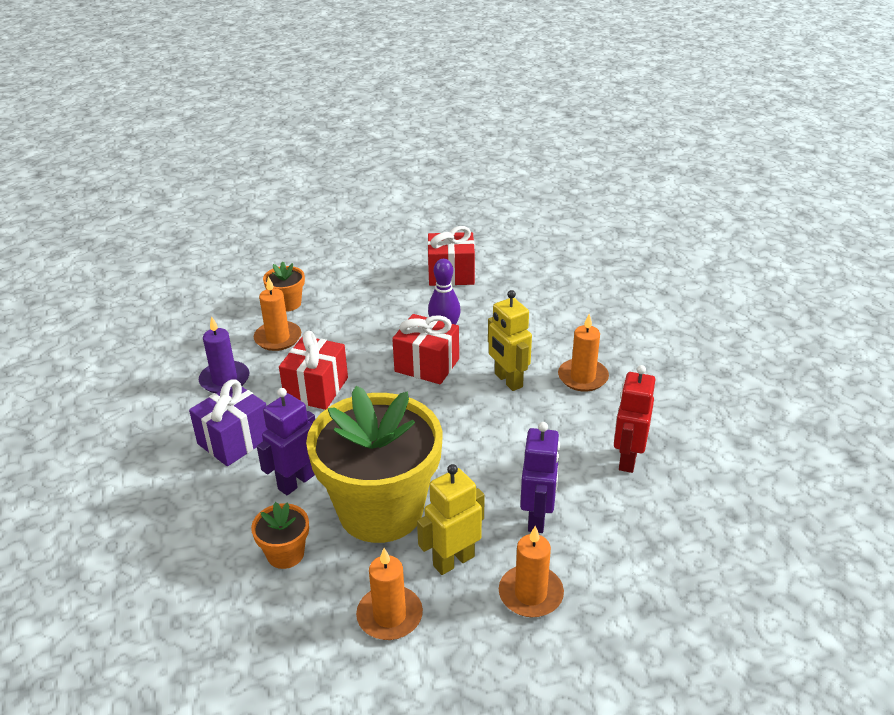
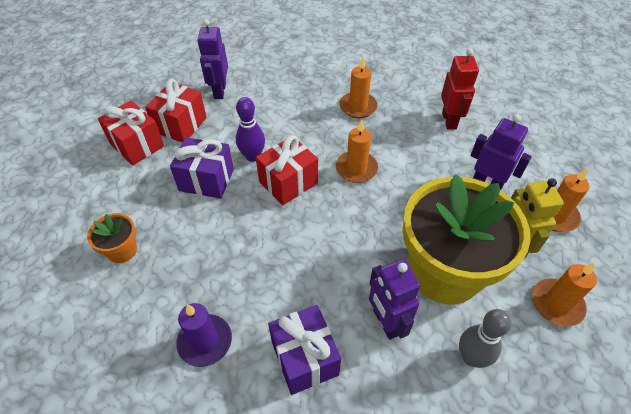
camera: 65 degrees left, 15 degrees up
(278, 338) = (172, 275): orange candle -> orange candle (356, 168)
(285, 554) = (471, 357): orange flower pot -> grey bowling pin
(316, 389) = (270, 268): red gift -> red gift (137, 145)
(393, 315) = (206, 180): none -> purple gift
(508, 380) = (337, 144): yellow robot -> none
(519, 277) = (219, 91): none -> purple robot
(627, 459) = (449, 120): red robot -> red robot turned 135 degrees counterclockwise

